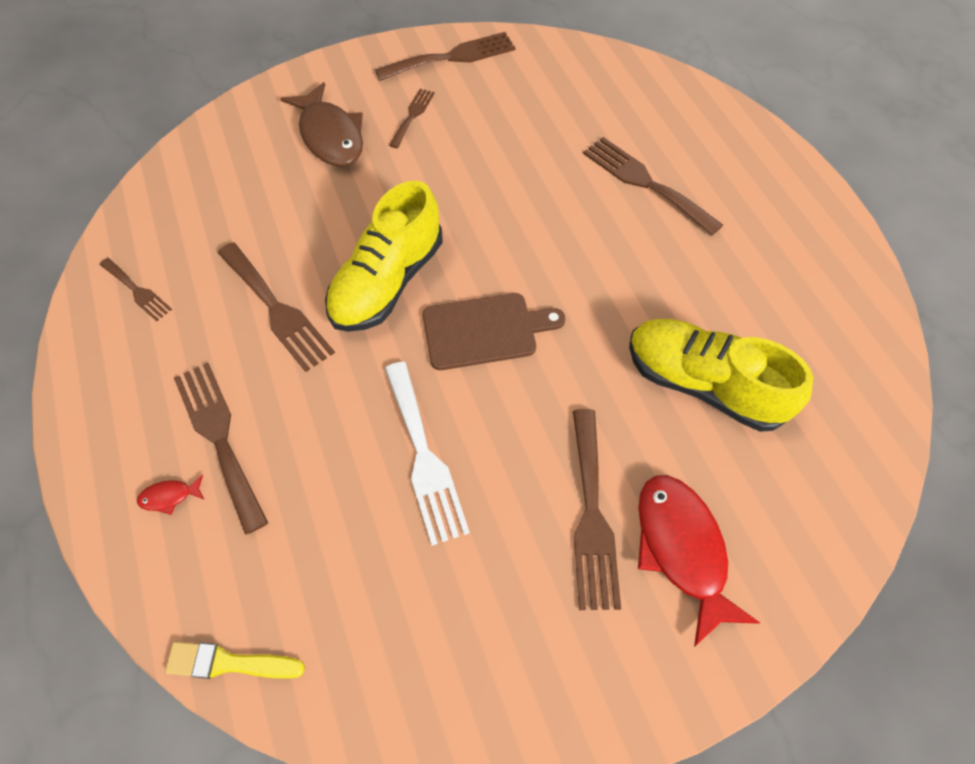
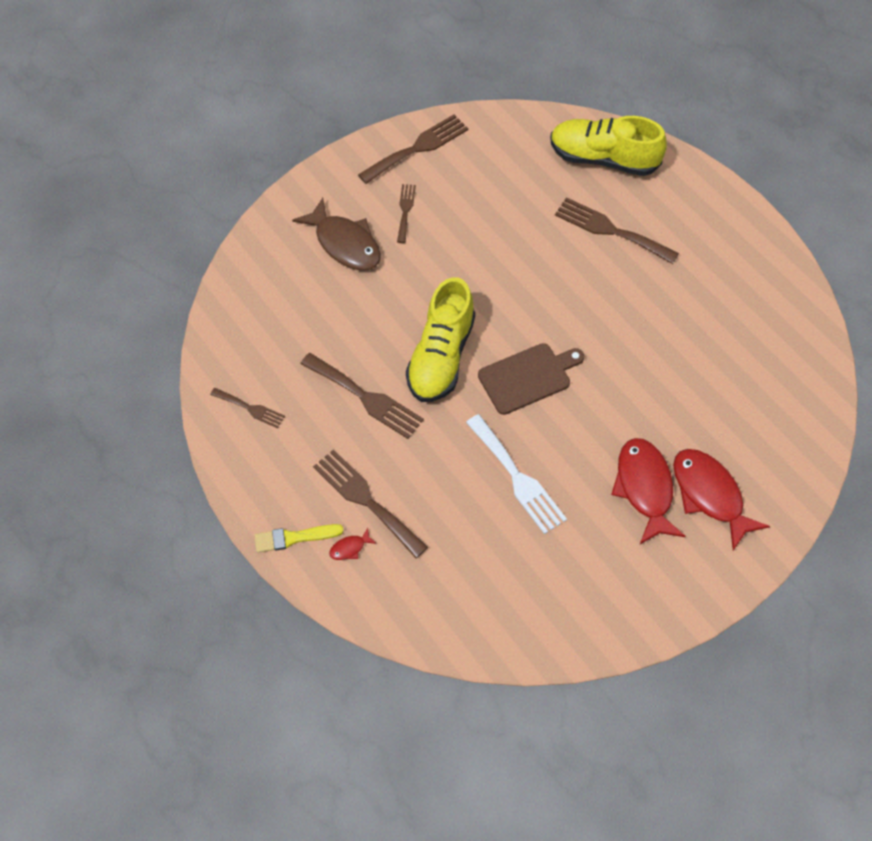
camera: 15 degrees left, 0 degrees up
(229, 663) = (440, 638): yellow brush -> yellow brush (294, 538)
(591, 515) = (644, 488): brown fork -> red fish
(703, 384) = (695, 380): yellow shoe -> yellow shoe (603, 158)

